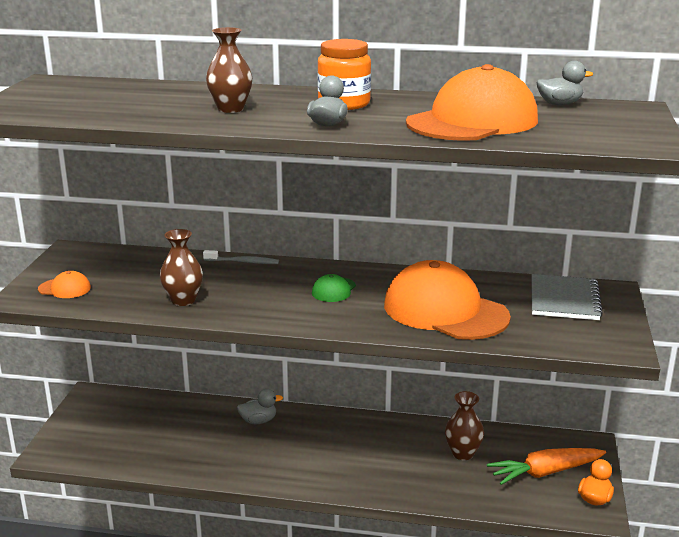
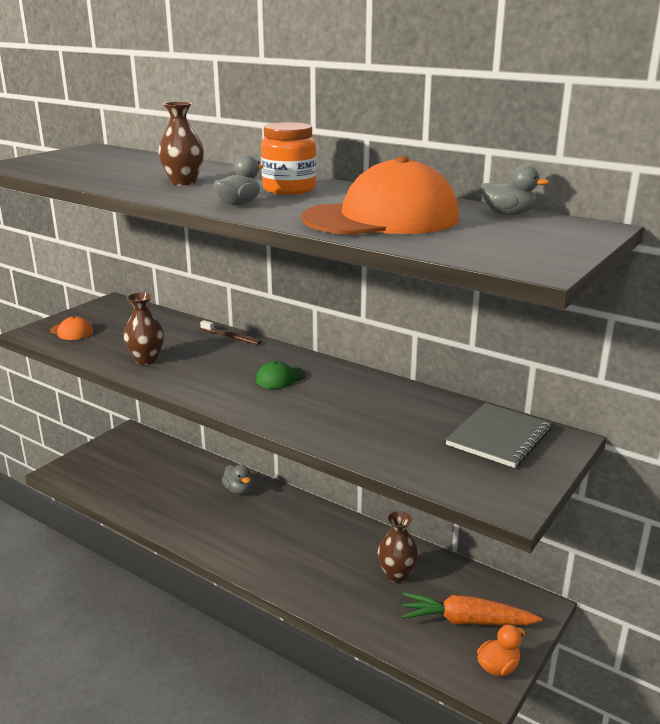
camera: 25 degrees right, 0 degrees up
(243, 262) = (231, 337): grey toothbrush -> brown toothbrush
(258, 421) = (238, 490): grey duck -> grey duck turned 45 degrees clockwise
(445, 311) = (362, 420): orange cap -> none

